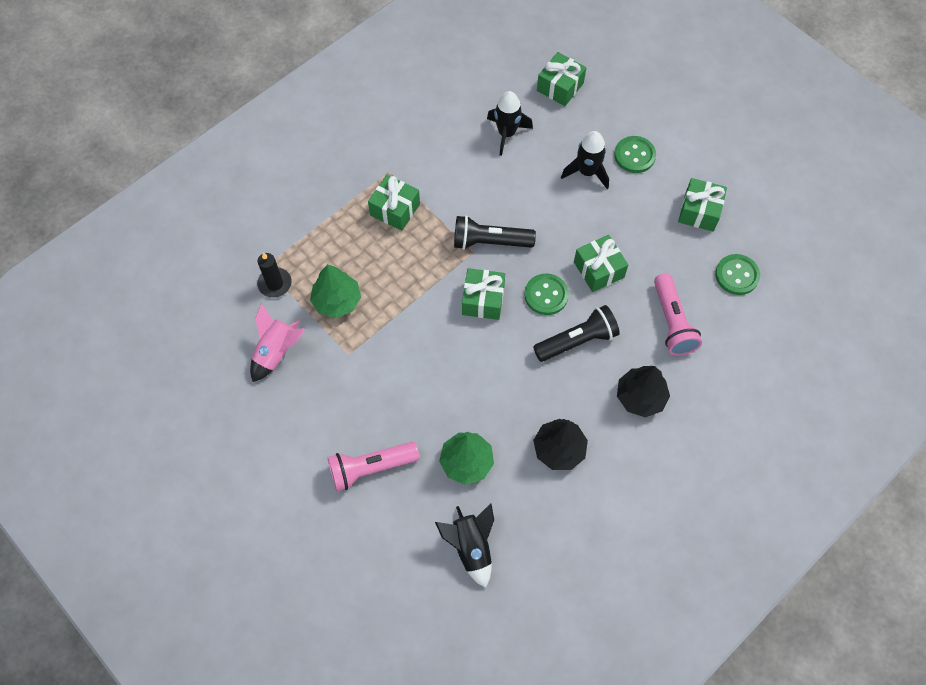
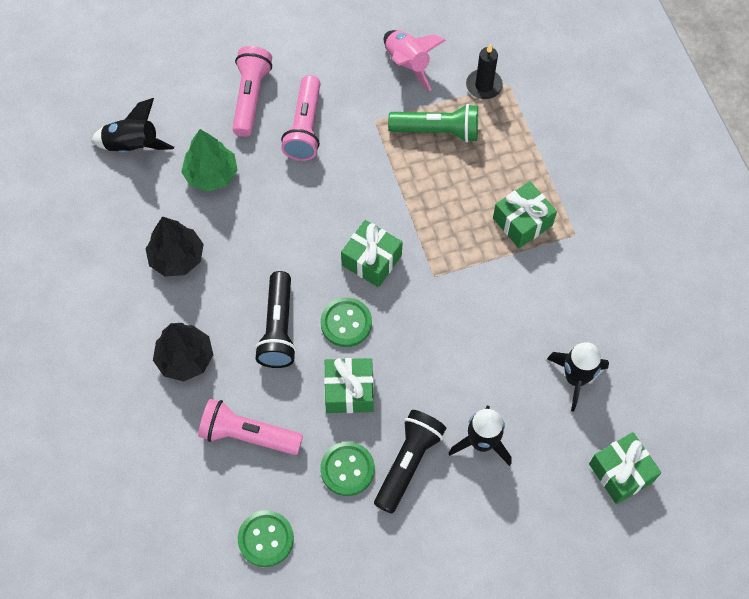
camera: 115 degrees right, 0 degrees up
(337, 301) = (437, 131): green tree -> green flashlight
(382, 406) = (305, 127): none -> pink flashlight
(489, 242) = (437, 296): black flashlight -> black flashlight (408, 462)
(634, 155) = (480, 510): green button -> green button (347, 469)
(699, 211) = (368, 544): green gift -> none

